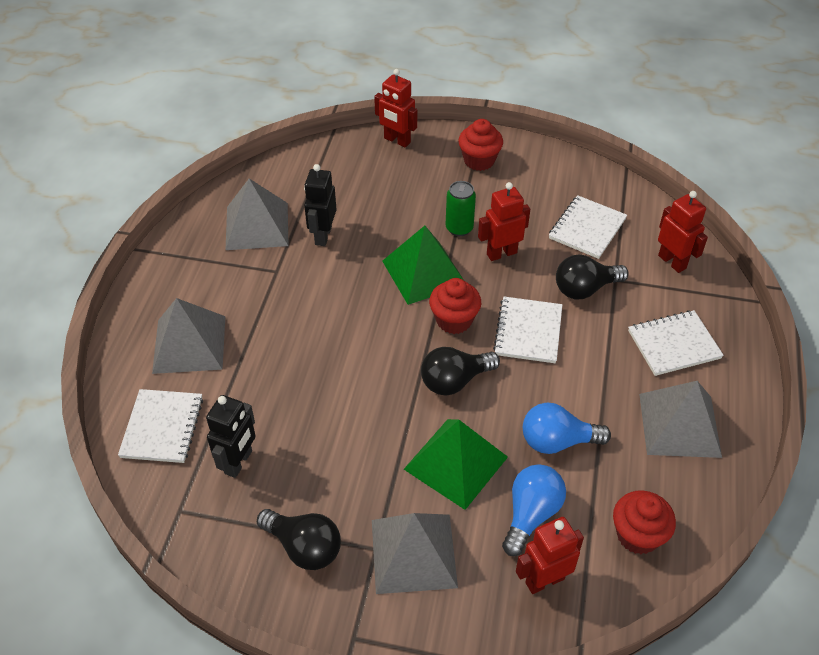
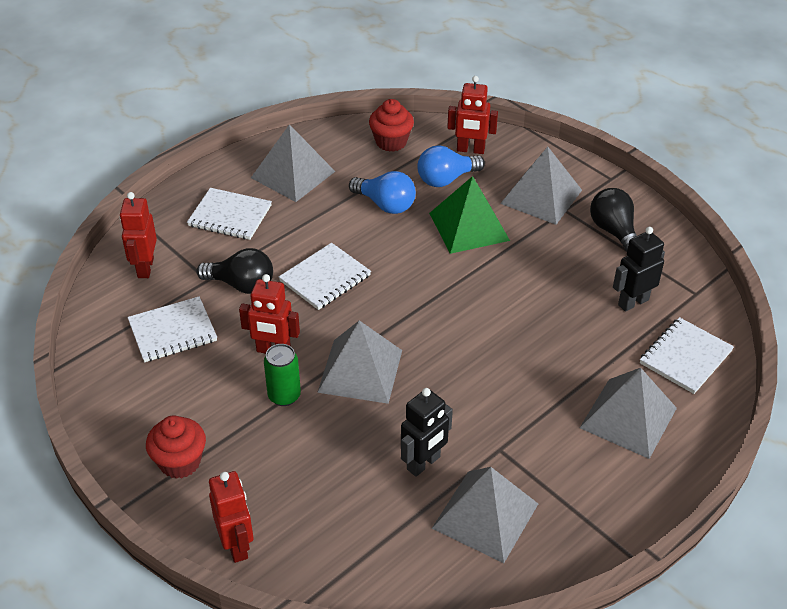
camera: 145 degrees left, 5 degrees down
(424, 272) = (360, 371): green pyramid -> grey pyramid
(454, 320) = (375, 317): red cupcake -> none
(455, 381) = (419, 274): black light bulb -> none

